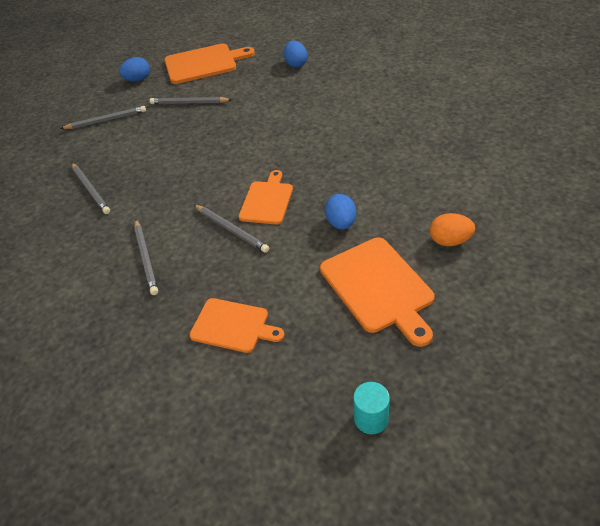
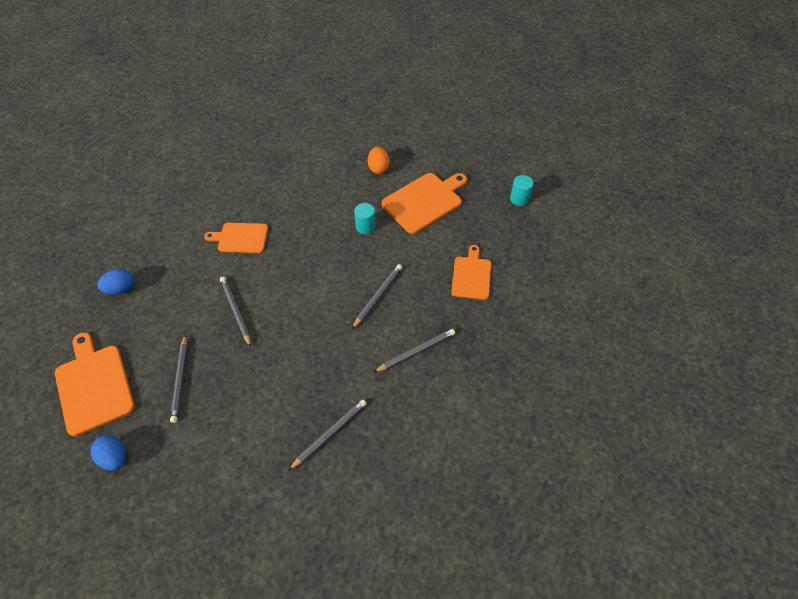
camera: 105 degrees left, 10 degrees up
(106, 120) = (203, 466): grey pencil -> grey pencil (236, 311)
(267, 200) = (341, 278): orange cutting board -> orange cutting board (240, 238)
(341, 223) = (365, 226): blue egg -> turquoise cylinder

